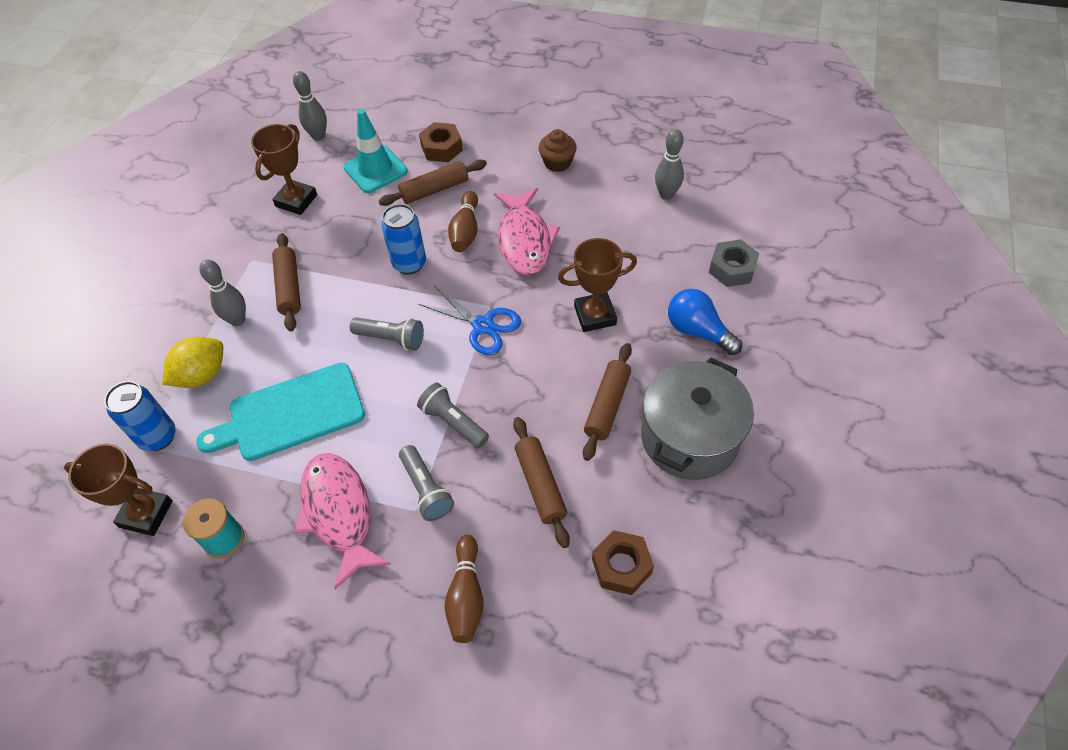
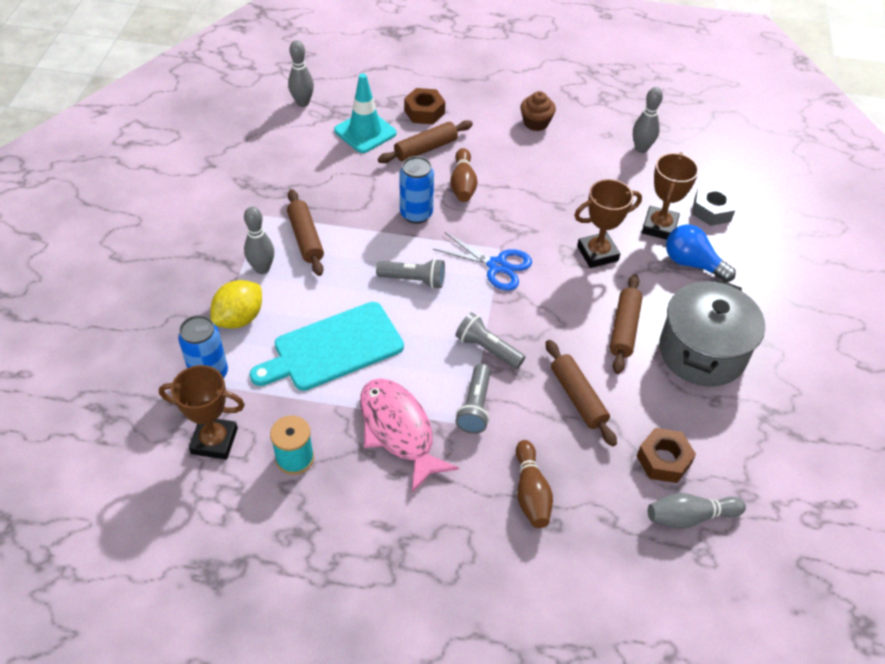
camera: 10 degrees left, 5 degrees down
(296, 200) = (294, 161): brown trophy -> brown trophy (659, 227)
(426, 490) = (475, 407): grey flashlight -> grey flashlight turned 45 degrees clockwise
(525, 240) = (520, 191): pink fish -> none
(638, 638) = (689, 517): none -> grey bowling pin

